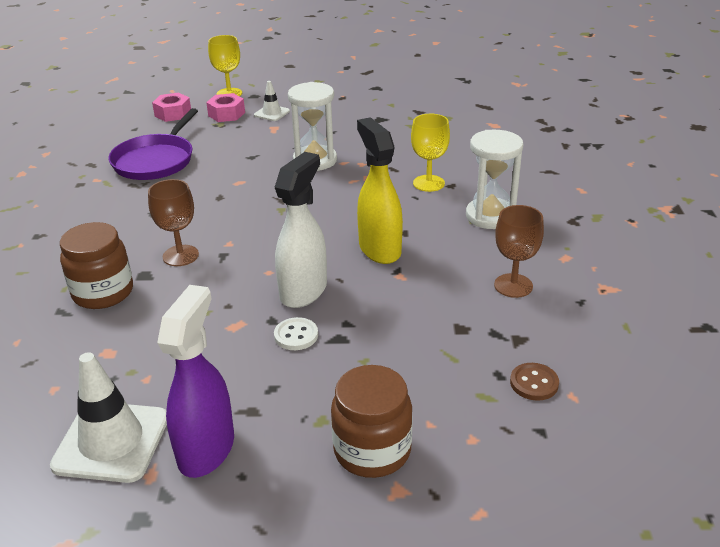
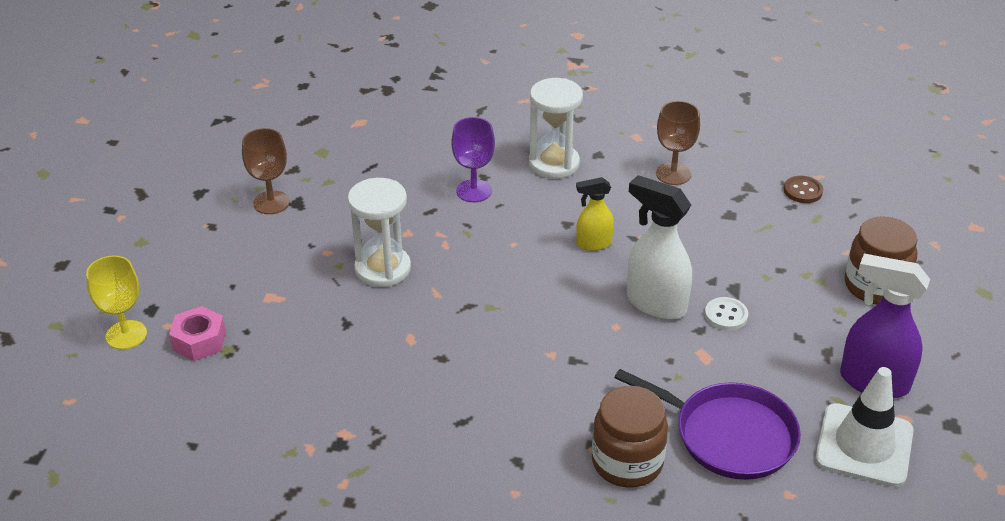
camera: 80 degrees left, 5 degrees up
(155, 160) = (313, 419): purple pan -> purple pan (729, 435)
(173, 113) = (162, 400): pink nut -> none
(180, 255) = (566, 395): brown goblet -> brown goblet (271, 202)
(272, 113) = (223, 295): white traffic cone -> none
(379, 249) = (593, 244): yellow spray bottle -> yellow spray bottle, size x0.58
(428, 183) = (474, 191): yellow goblet -> purple goblet

